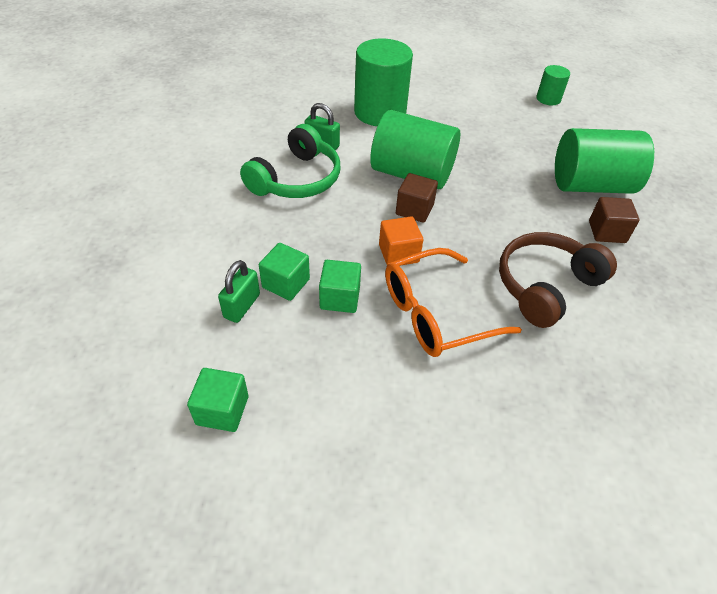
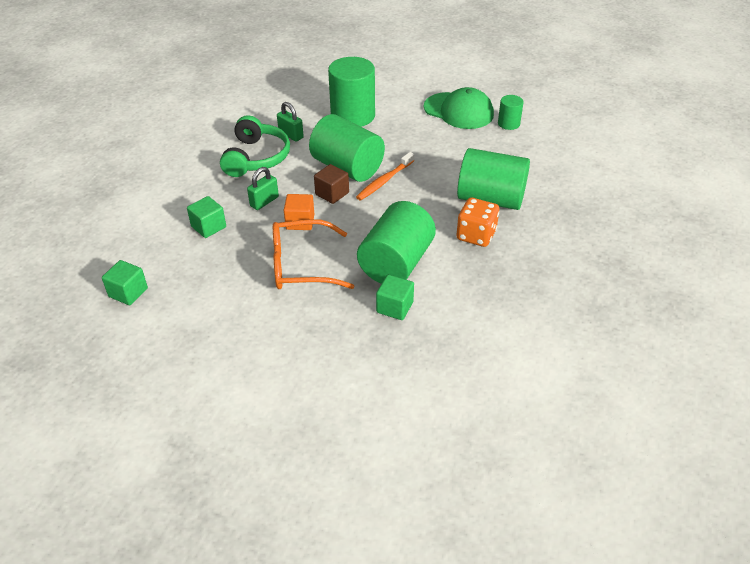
camera: 20 degrees right, 5 degrees down
(242, 306) = (172, 235): green padlock -> green padlock (264, 201)
(296, 179) = (256, 158): green headphones -> green headphones turned 45 degrees counterclockwise
(340, 298) = (240, 243): green cube -> green cube (395, 307)
(464, 183) = (384, 181): none -> orange toothbrush
(489, 92) = (459, 111): none -> green cap
(545, 286) = (396, 263): brown headphones -> green cylinder
(607, 232) = (476, 235): brown cube -> orange dice

